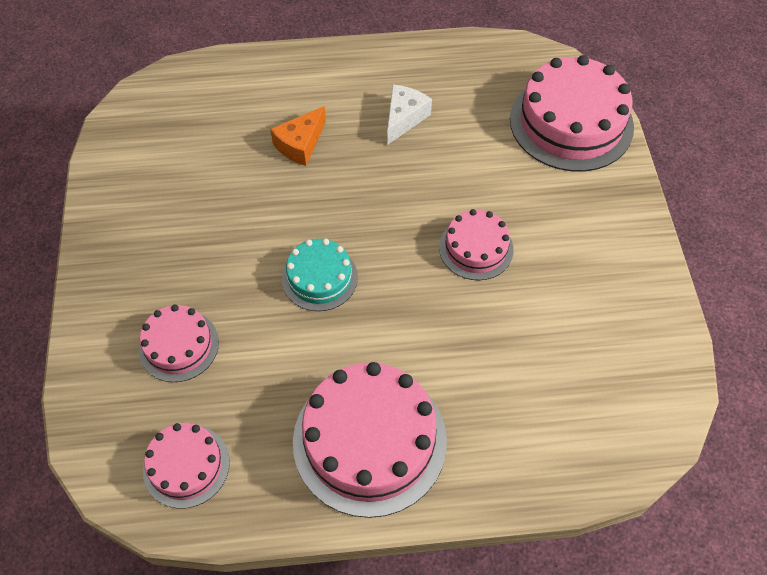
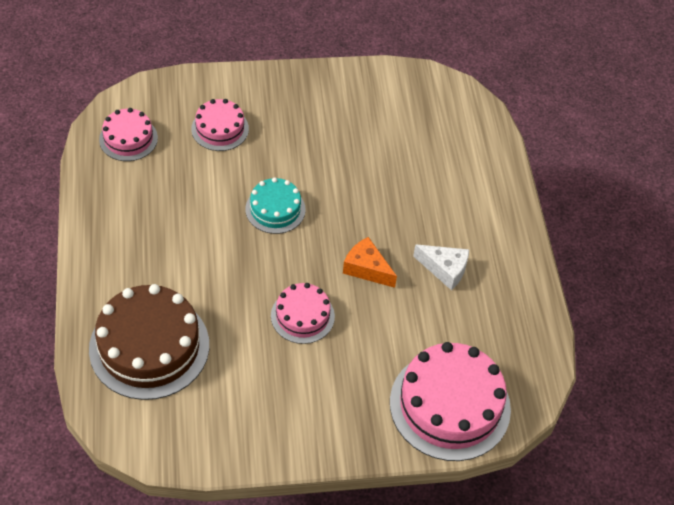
camera: 85 degrees right, 5 degrees down
(300, 144) = (409, 195): orange cheese -> orange cheese (366, 268)
(369, 440) = (135, 239): pink cake -> none
(536, 410) = (149, 346): none -> brown cake

